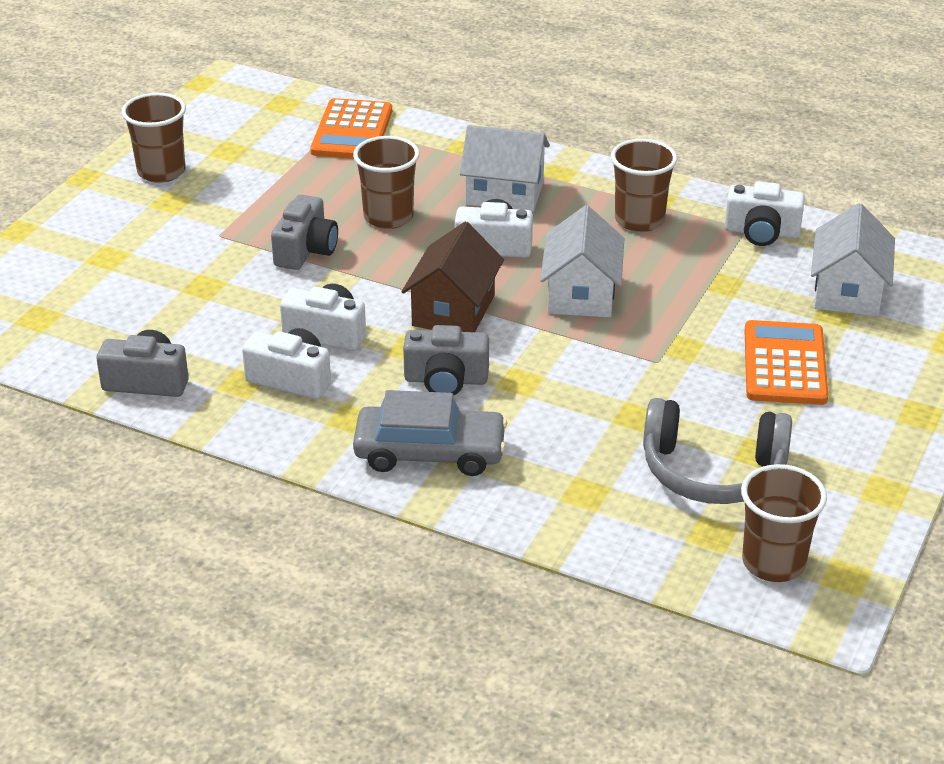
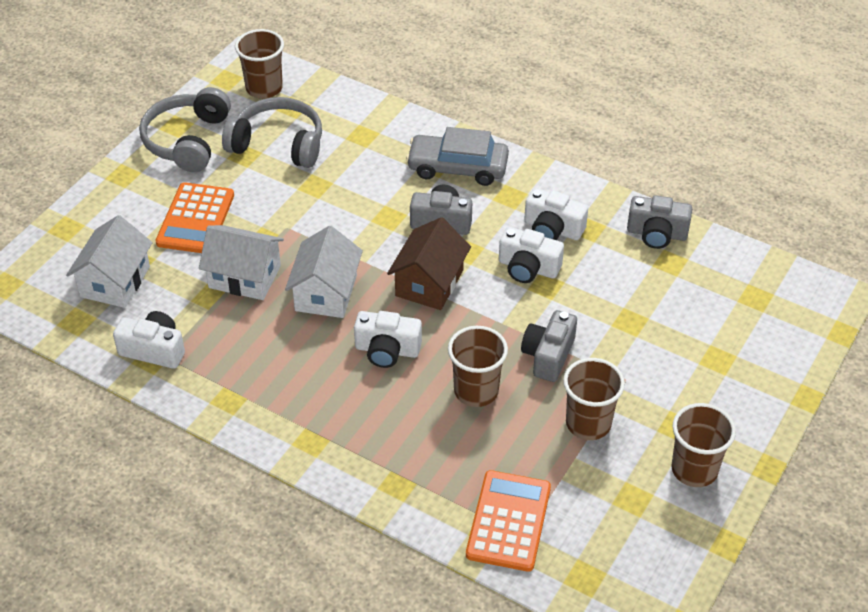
camera: 175 degrees left, 10 degrees up
(504, 193) = (367, 416): white house -> white house (244, 277)
(639, 220) = (254, 372): brown cup -> brown cup (588, 423)
(855, 468) = (187, 140): none -> grey headphones

